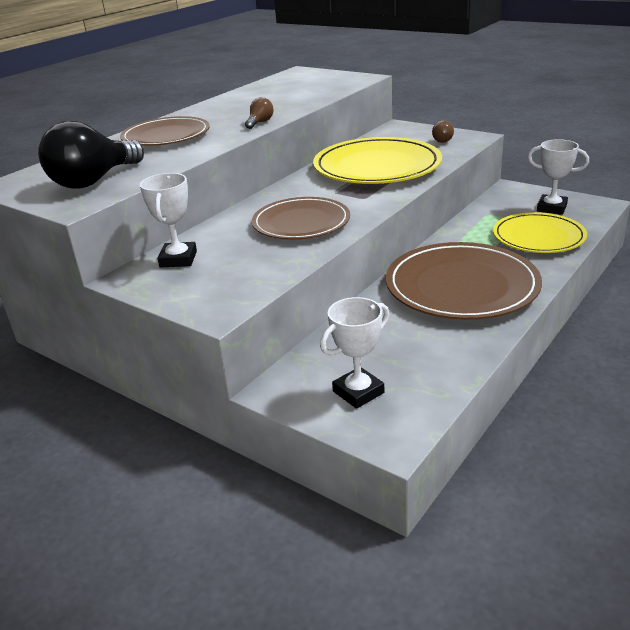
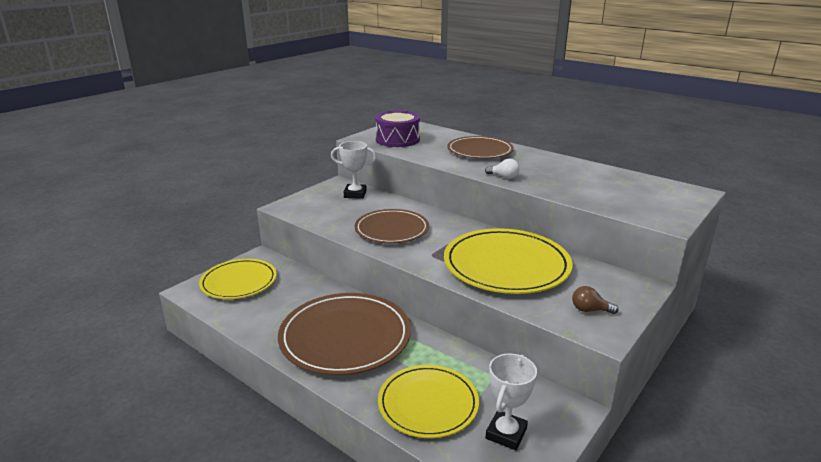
camera: 90 degrees right, 5 degrees down
(94, 181) = (397, 139): black light bulb -> purple drum
(260, 123) = (504, 177): brown light bulb -> white light bulb
(358, 392) = (239, 282): white trophy -> yellow plate

